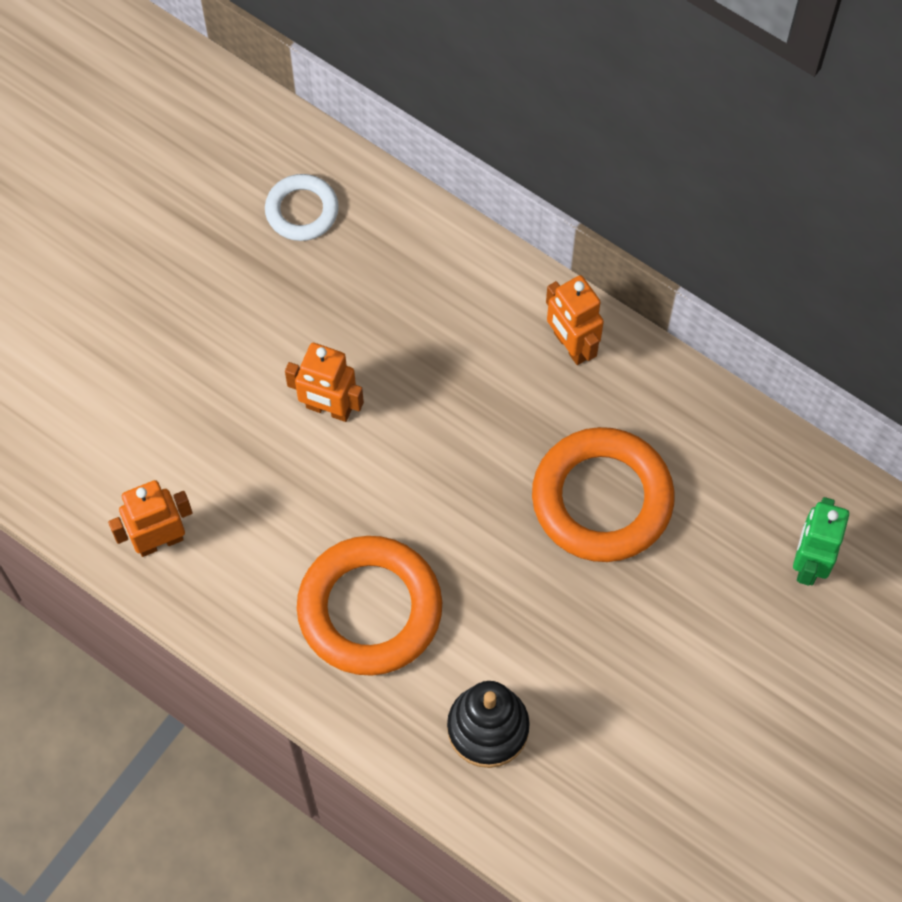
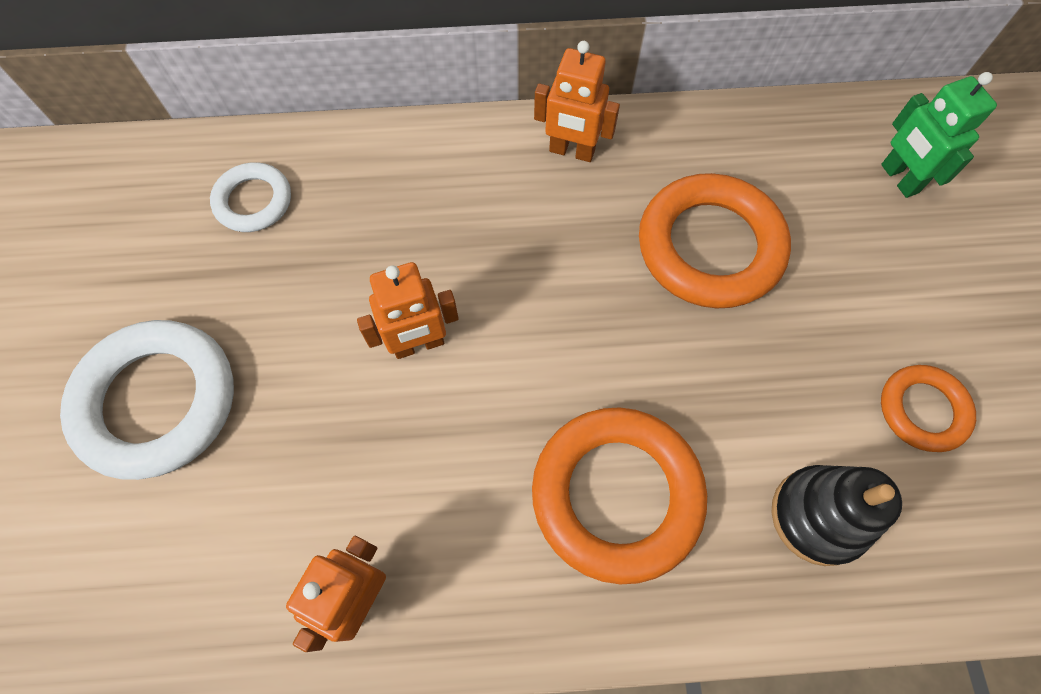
camera: 40 degrees left, 0 degrees up
(130, 317) = (157, 402): none -> white ring
(633, 727) = (922, 410): none -> orange ring

